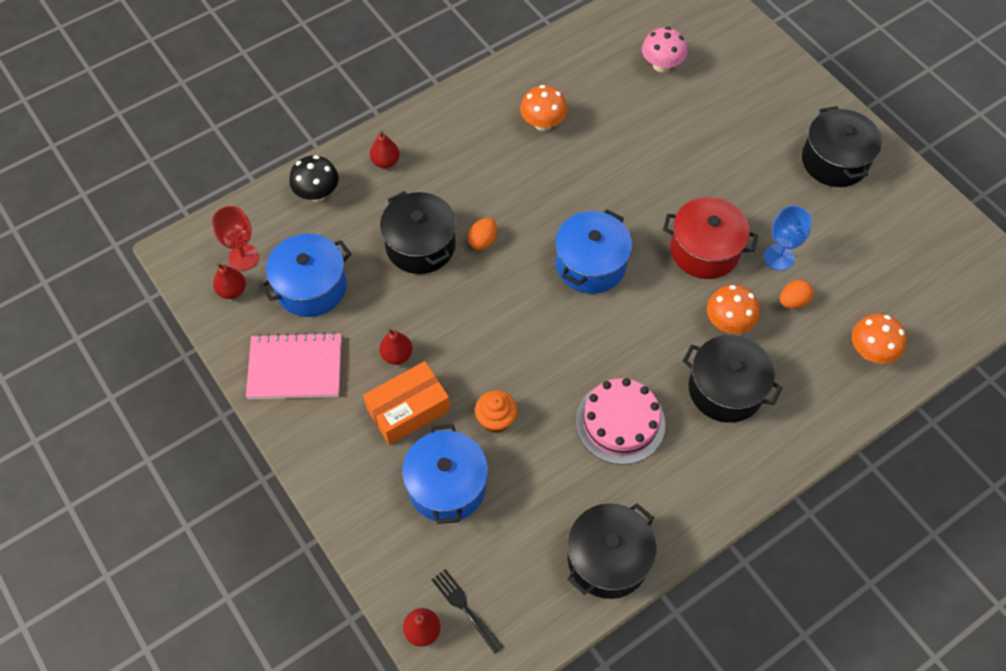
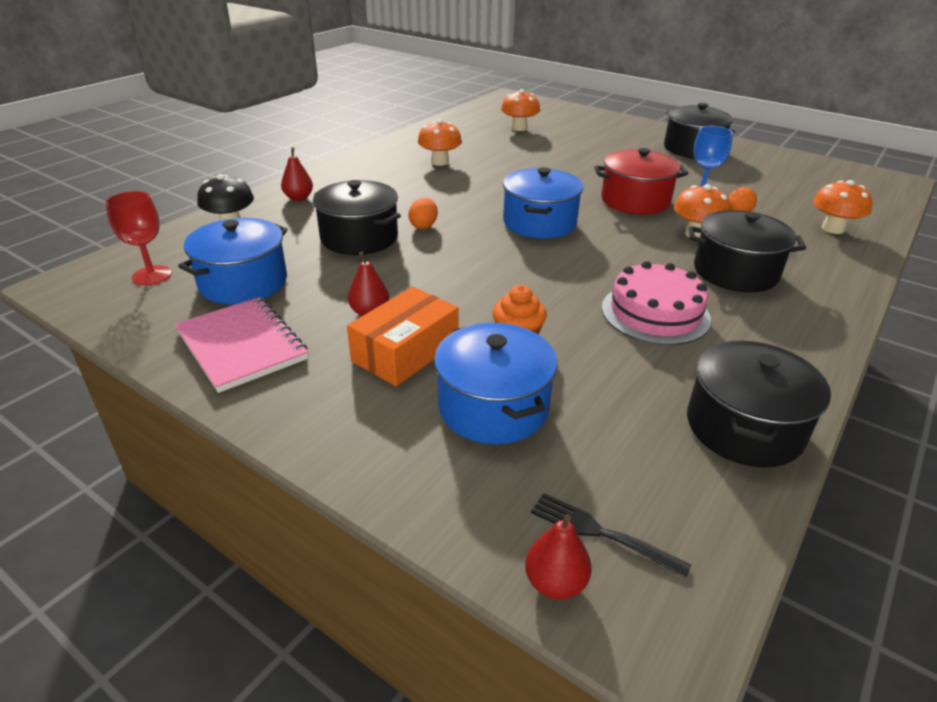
camera: 20 degrees left, 25 degrees down
(232, 290) = (141, 301): red pear -> none
(295, 368) = (242, 346): pink notebook -> pink notebook turned 75 degrees clockwise
(661, 65) = (519, 128): pink mushroom -> orange mushroom

